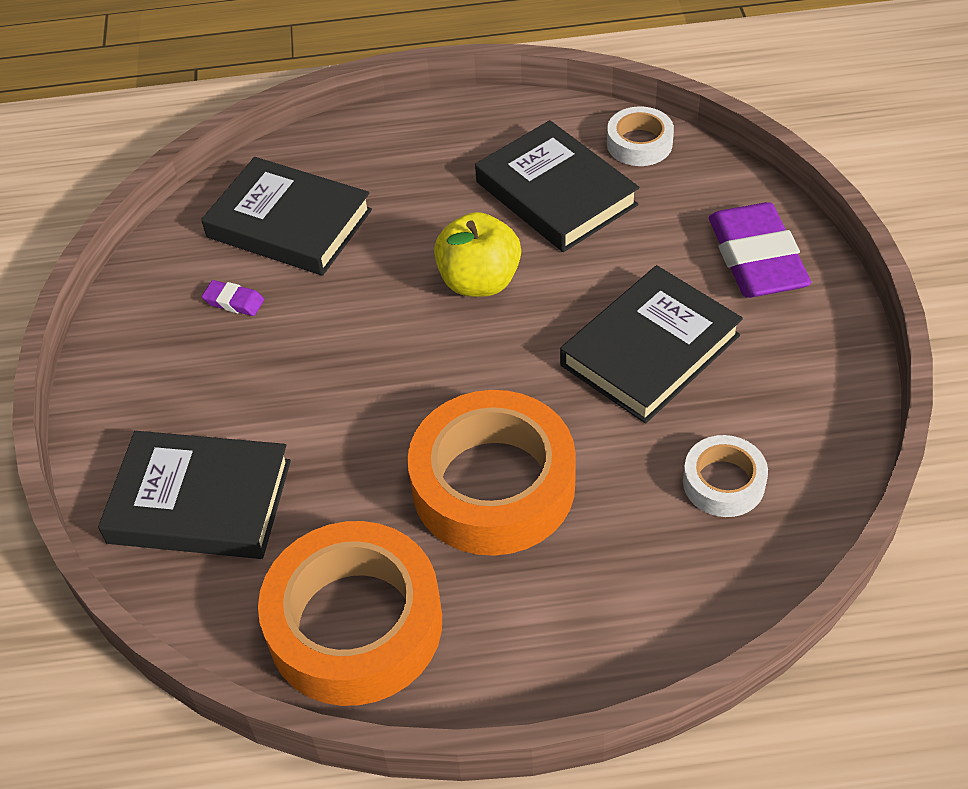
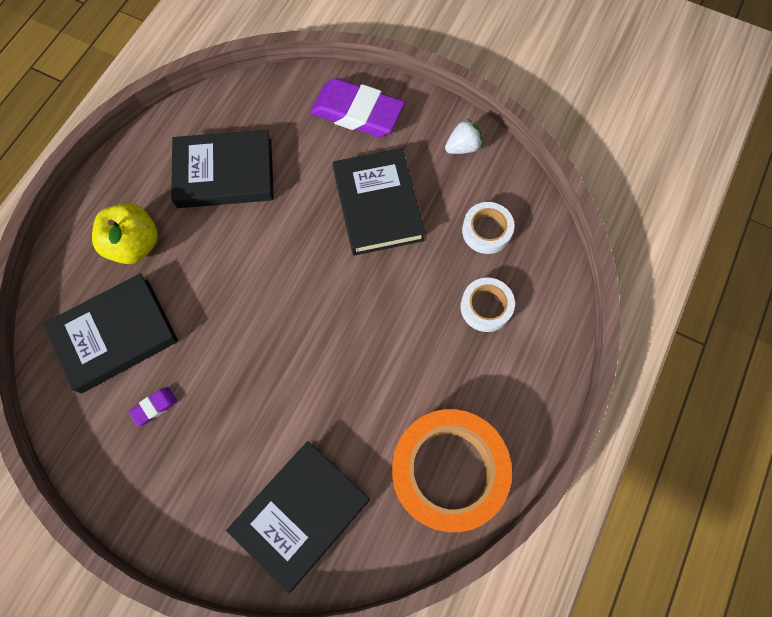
camera: 60 degrees left, 20 degrees up
(479, 281) = (258, 257): yellow apple -> yellow apple (135, 244)
(493, 485) = (408, 342): orange tape -> none
(639, 144) = (225, 106): white tape -> white tape (486, 307)
(821, 388) = (462, 147): none -> white strawberry

